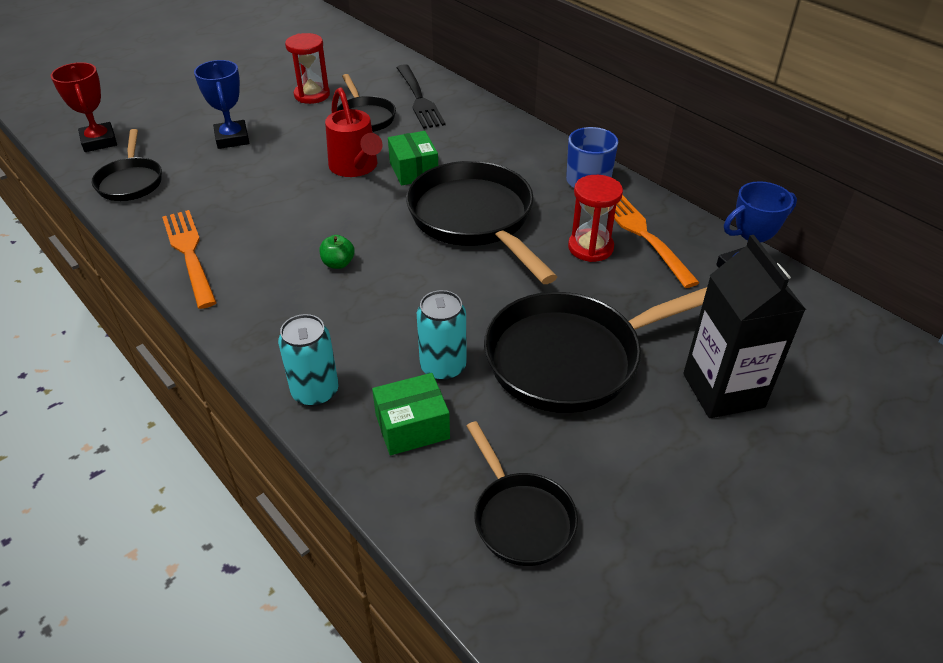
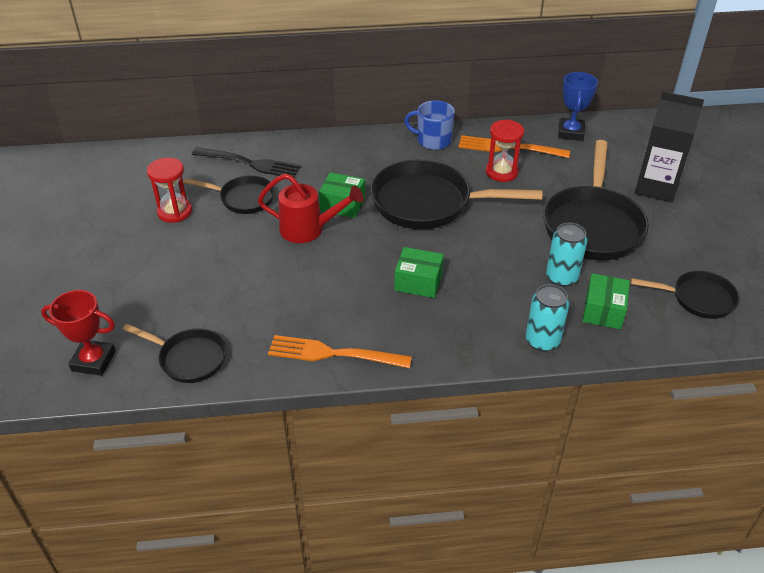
camera: 55 degrees left, 0 degrees up
(232, 139) = (190, 278): blue trophy -> none
(338, 263) = (418, 282): green apple -> green box

